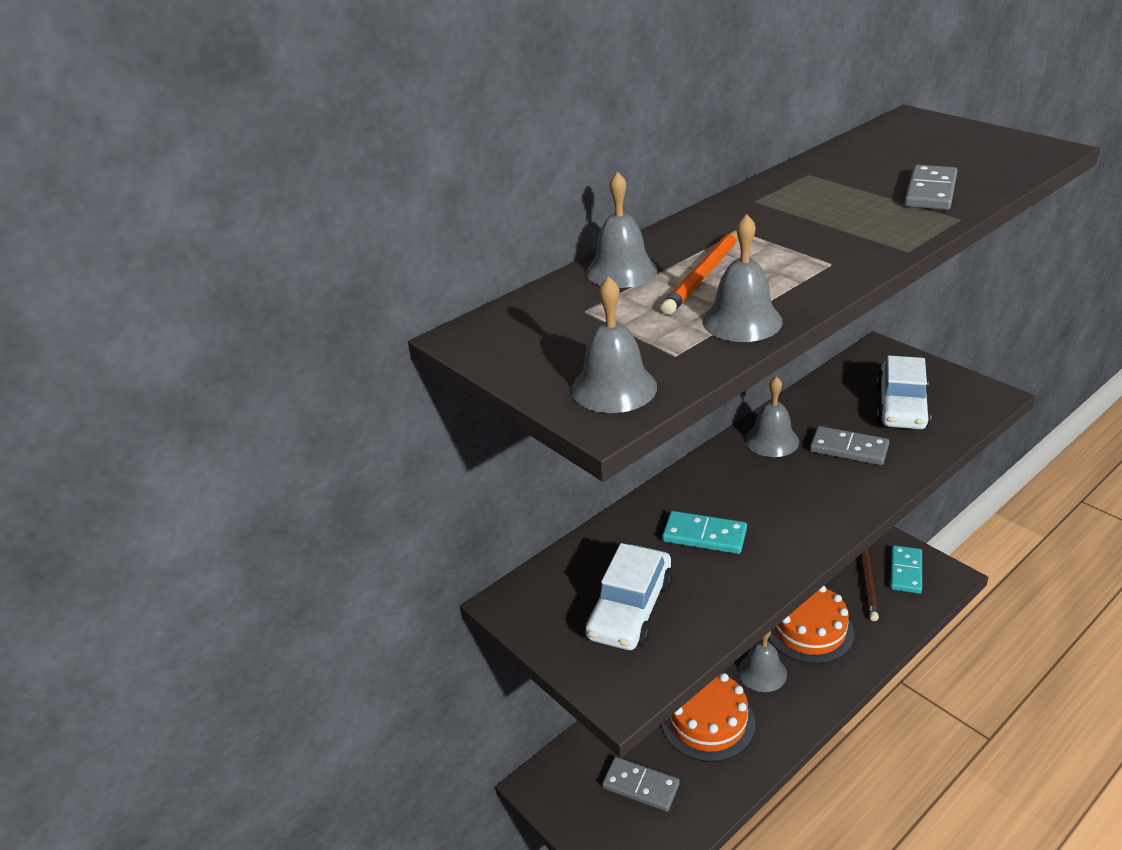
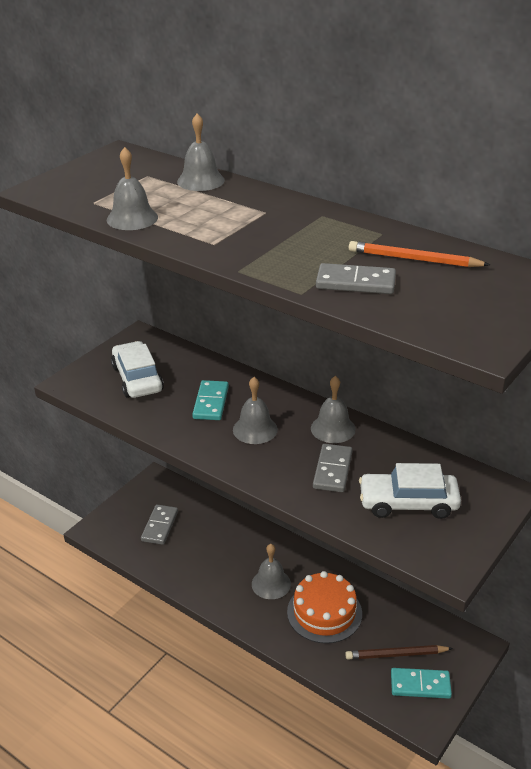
camera: 75 degrees right, 0 degrees up
(614, 388) = (60, 190): grey bell -> grey bell (255, 429)
(630, 609) = (137, 378): white car -> white car turned 60 degrees clockwise
(702, 275) = (194, 204): orange pencil -> orange pencil (414, 259)
(708, 721) = (218, 555): orange cake -> none

